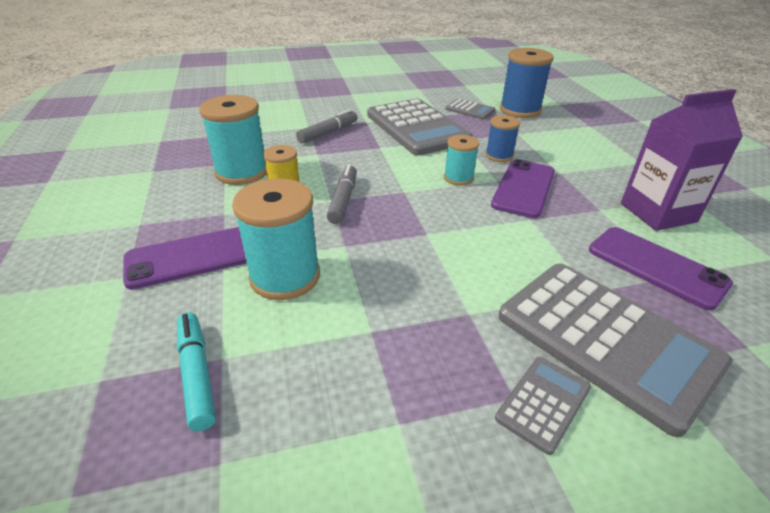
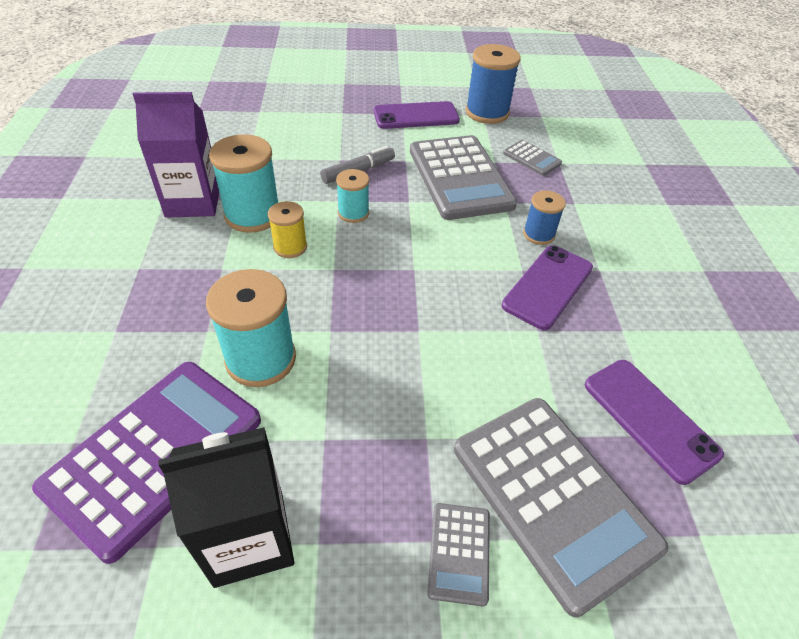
camera: 10 degrees right, 10 degrees up
(191, 257) = (178, 319): purple phone -> purple phone (416, 116)
(197, 374) = (155, 453): turquoise marker -> purple calculator
(324, 433) = (249, 538): none -> black carton
(343, 200) = (346, 270): grey marker -> none
(458, 178) = (480, 260): turquoise spool -> turquoise spool (353, 213)
(520, 110) = (592, 167): blue spool -> blue spool (487, 113)
(543, 403) = (459, 553): grey calculator -> grey calculator turned 135 degrees clockwise
(658, 212) = (688, 347): purple carton -> purple carton (193, 202)

